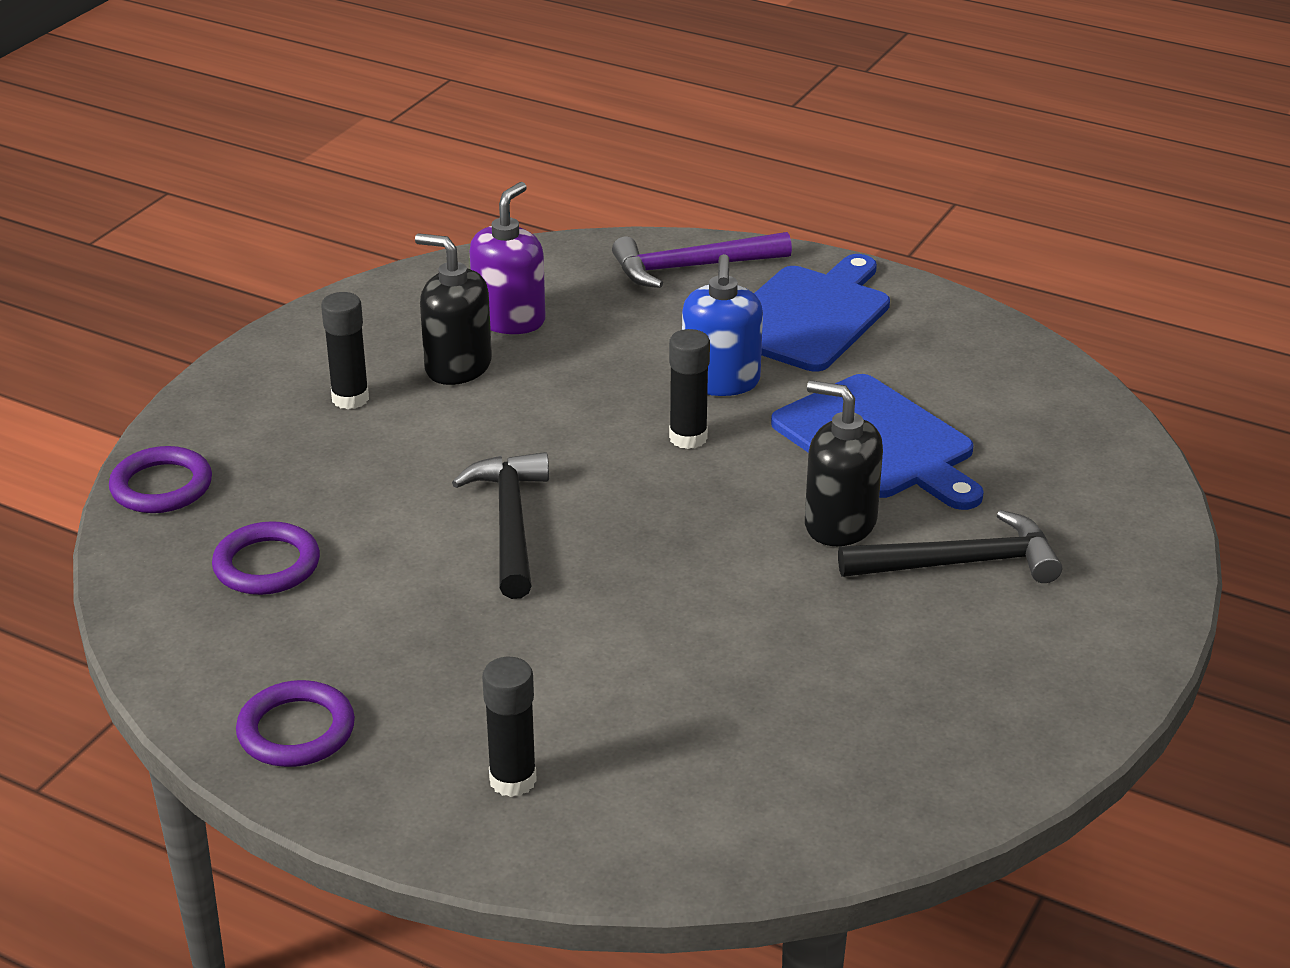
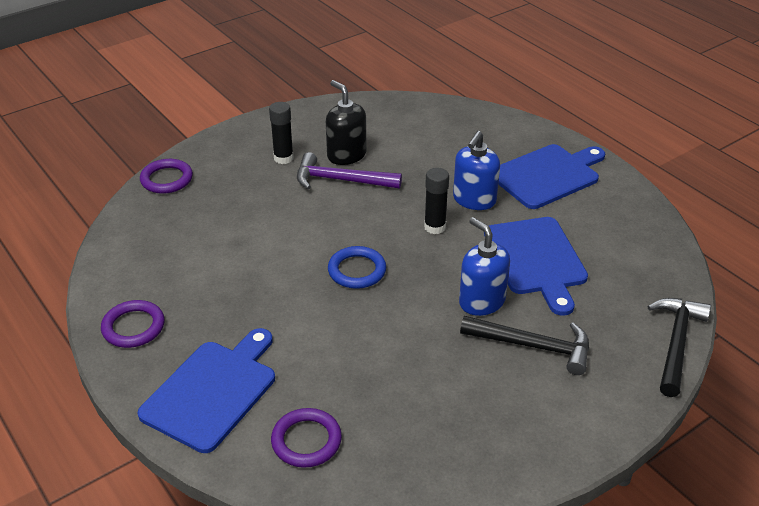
camera: 25 degrees right, 5 degrees up
(267, 565) = (183, 234): purple ring -> purple ring (306, 441)
(509, 319) = (390, 136): purple soap dispenser -> none
(510, 523) = (312, 248): black hammer -> black hammer (676, 343)
(513, 780) = (212, 391): black glue stick -> blue cutting board
(611, 536) = (357, 270): none -> blue ring
(691, 267) = (503, 131): purple hammer -> purple hammer (341, 180)
(839, 524) = (481, 301): black soap dispenser -> blue soap dispenser

